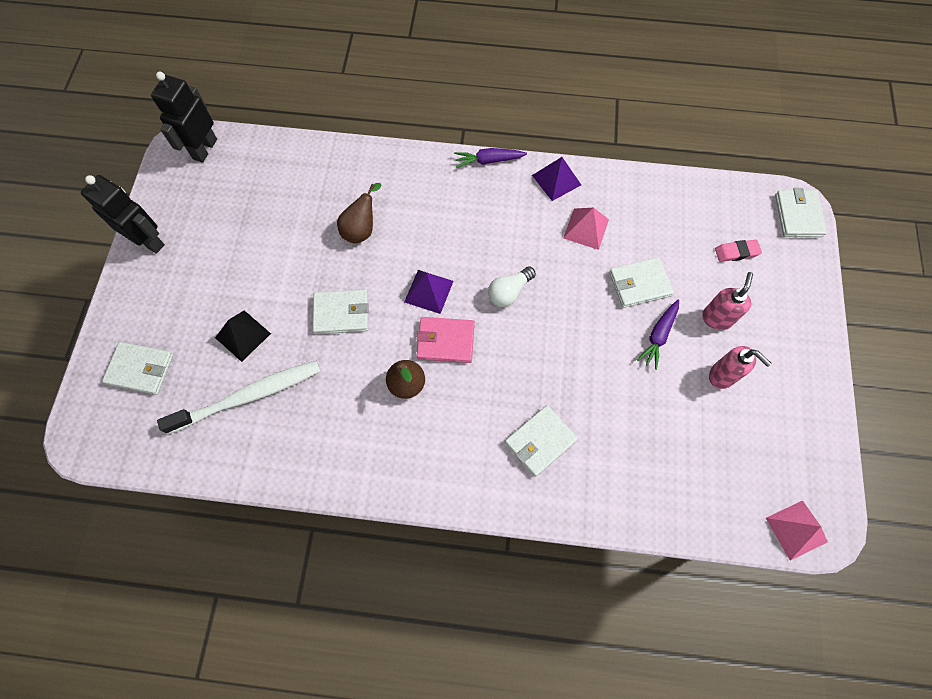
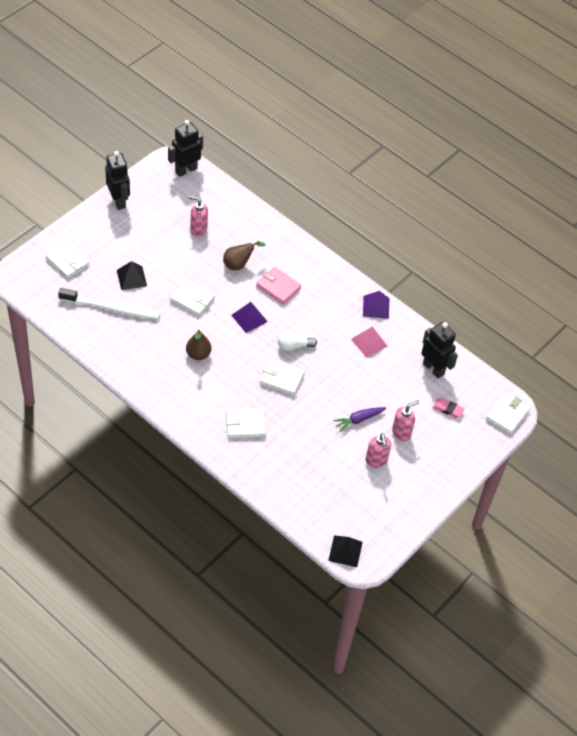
camera: 30 degrees right, 15 degrees down
(278, 215) = (198, 229): none -> pink soap dispenser
(445, 341) = (237, 347): pink wallet -> pink wallet (278, 287)
(488, 161) = (344, 273): purple carrot -> none
(639, 284) = (373, 389): white wallet -> white wallet (281, 379)
(679, 213) = (433, 368): none -> black robot
(796, 529) = (345, 551): pink pyramid -> black pyramid

